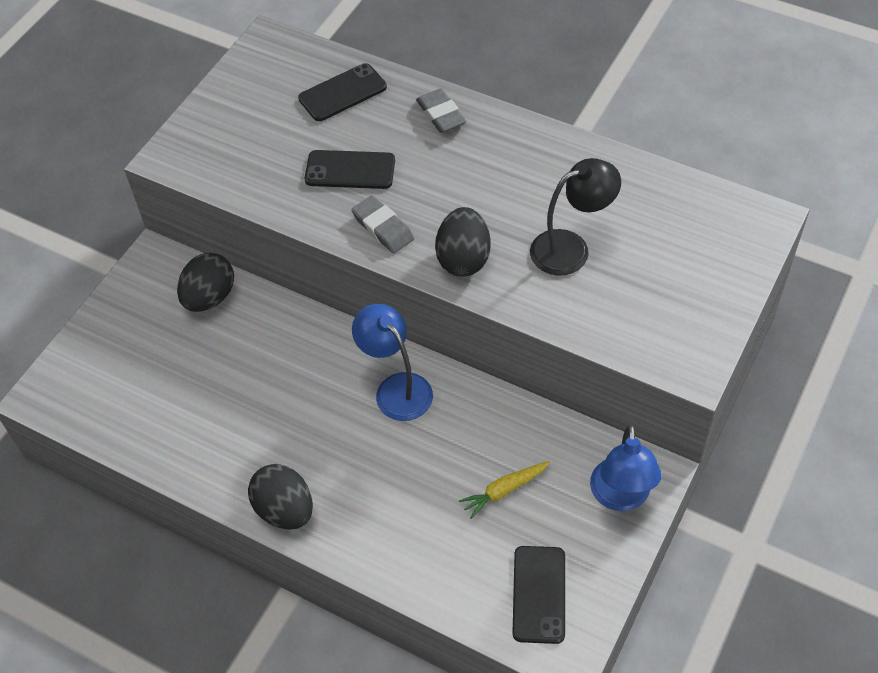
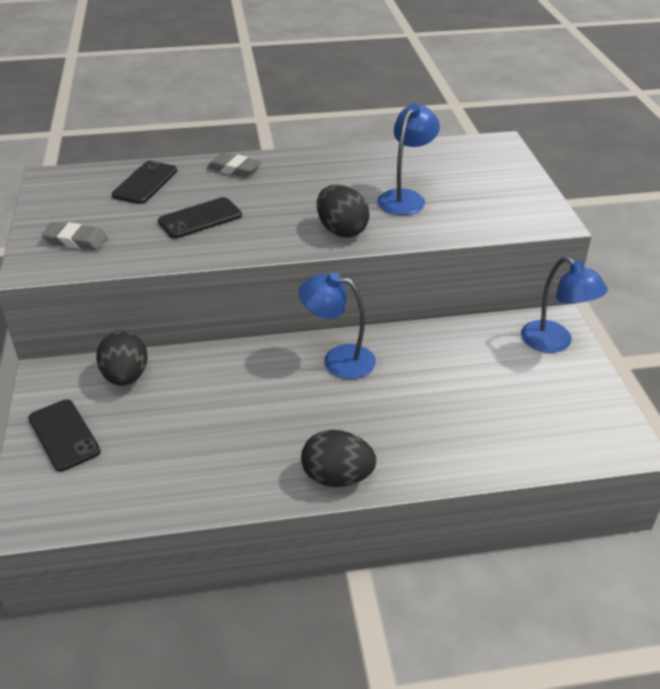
camera: 40 degrees left, 15 degrees down
(383, 228) = (263, 238): grey eraser -> grey eraser (75, 240)
(504, 490) = (480, 378): yellow carrot -> none
(539, 594) = (572, 423): black phone -> black phone (64, 435)
(571, 248) = (405, 198): black lamp -> blue lamp

